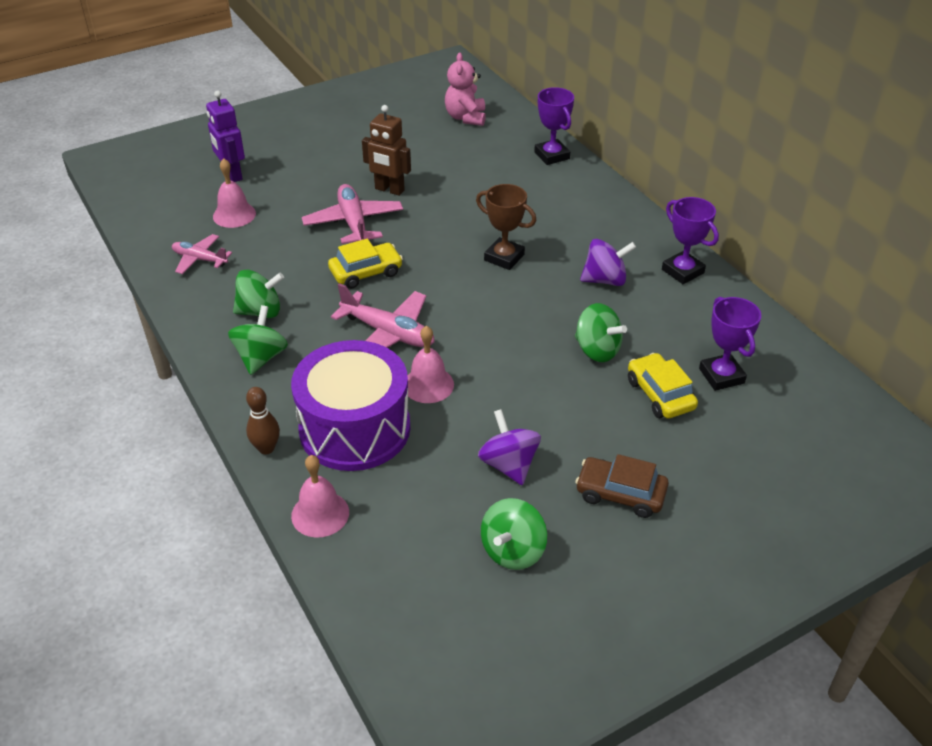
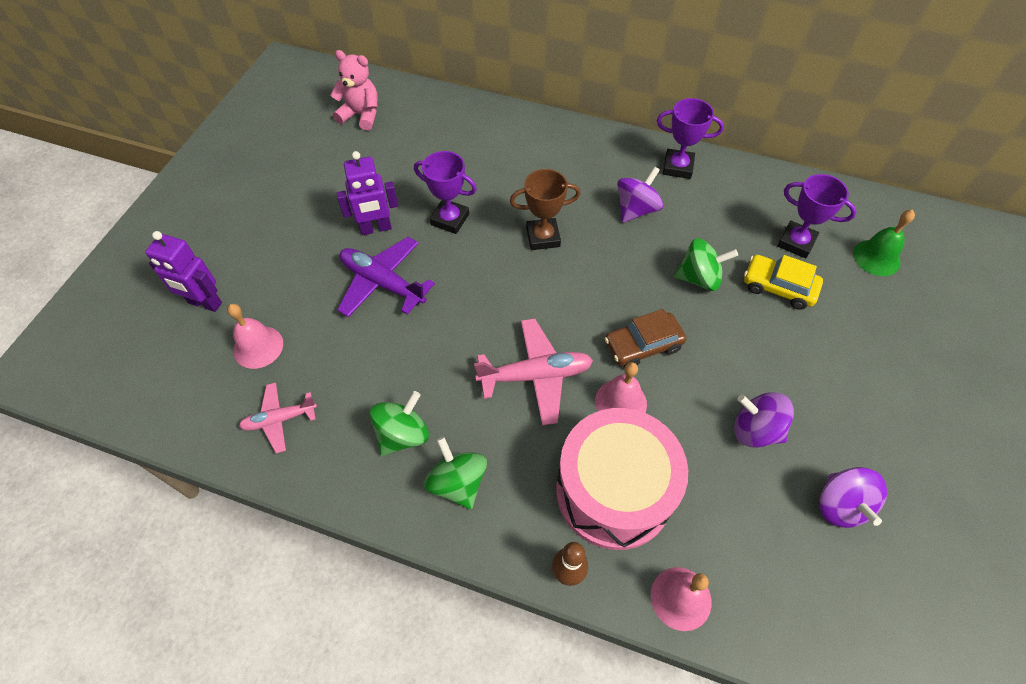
camera: 40 degrees left, 15 degrees up
(353, 223) = (383, 283): pink plane -> purple plane
(355, 428) = (613, 491): purple drum -> pink drum
(366, 272) = (450, 327): yellow car -> none
(389, 190) = (376, 228): brown robot -> purple robot
(466, 117) = (361, 115): pink teddy bear -> pink teddy bear turned 150 degrees clockwise
(513, 551) = (840, 505): green spinning top -> purple spinning top
(552, 155) = (472, 115): purple trophy -> purple trophy (450, 219)
(620, 494) = (847, 394): brown car -> brown car (643, 345)
(788, 428) = (876, 257): none -> green bell

